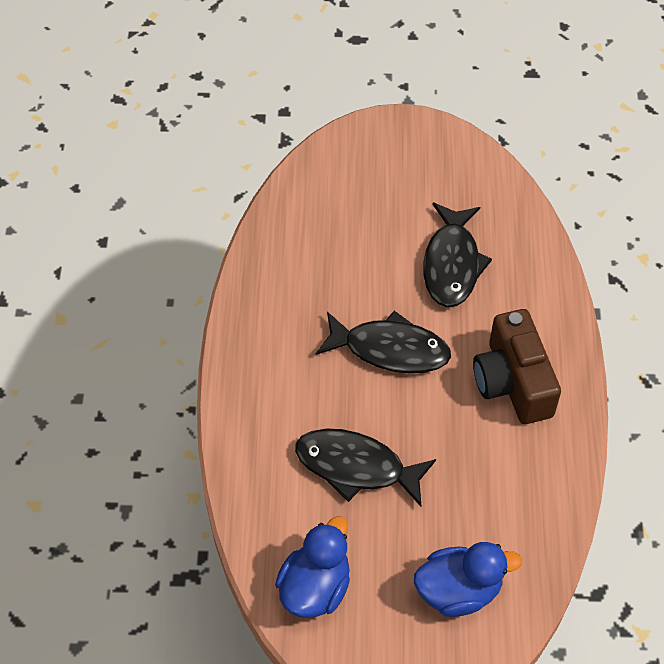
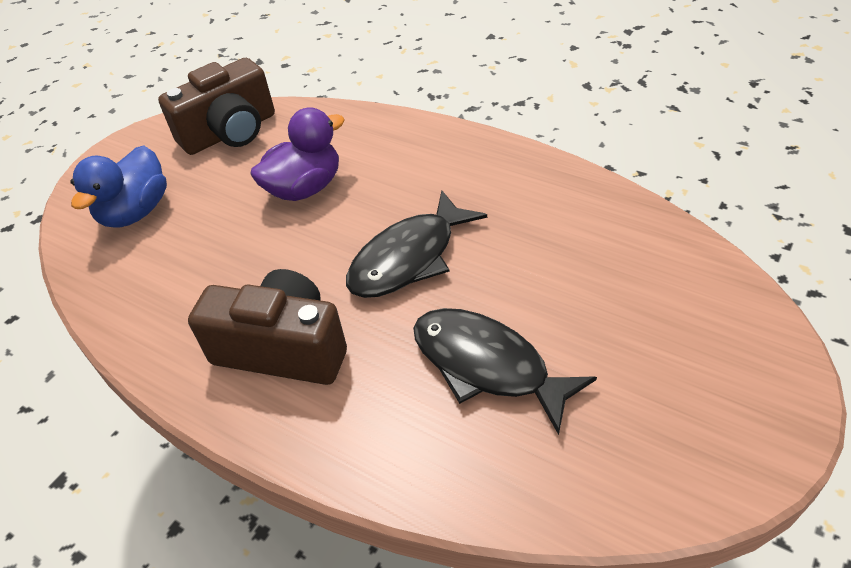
camera: 125 degrees right, 10 degrees down
(315, 587) = (230, 132): blue duck -> brown camera
(356, 467) = (305, 188): black fish -> purple duck

